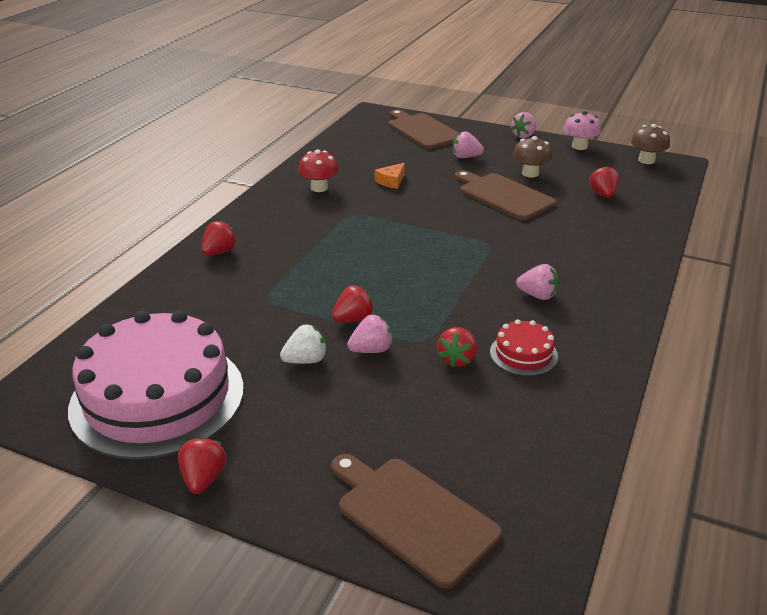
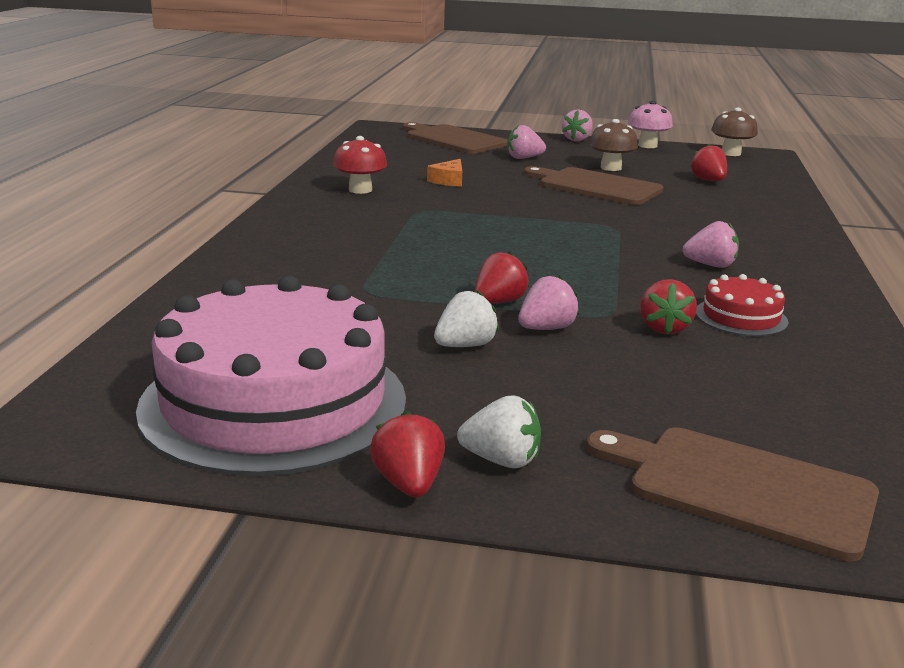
camera: 15 degrees left, 10 degrees down
(219, 252) = (265, 252): red strawberry -> none
(271, 468) = (501, 460): none -> white strawberry

